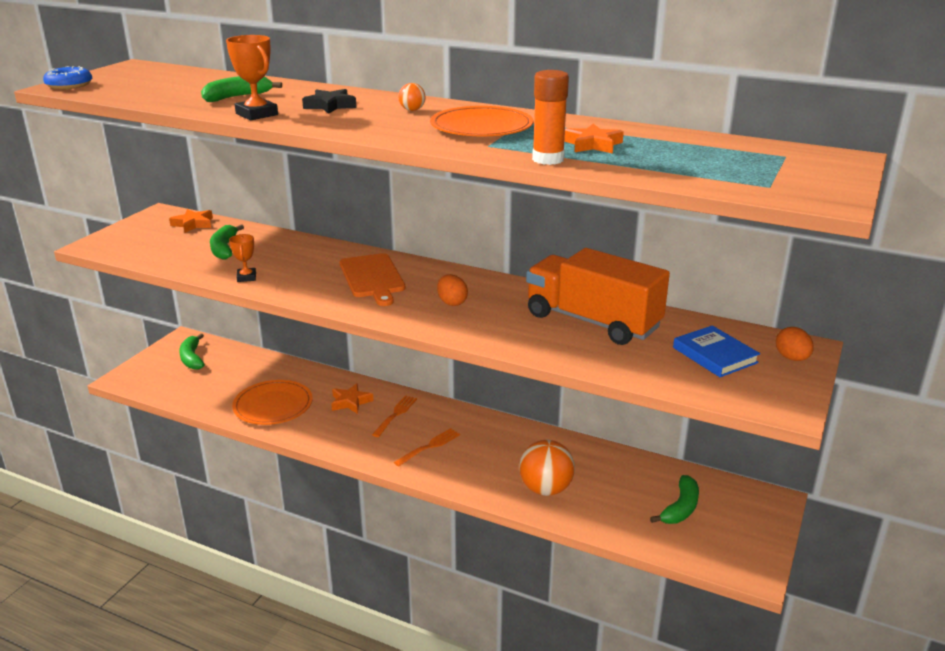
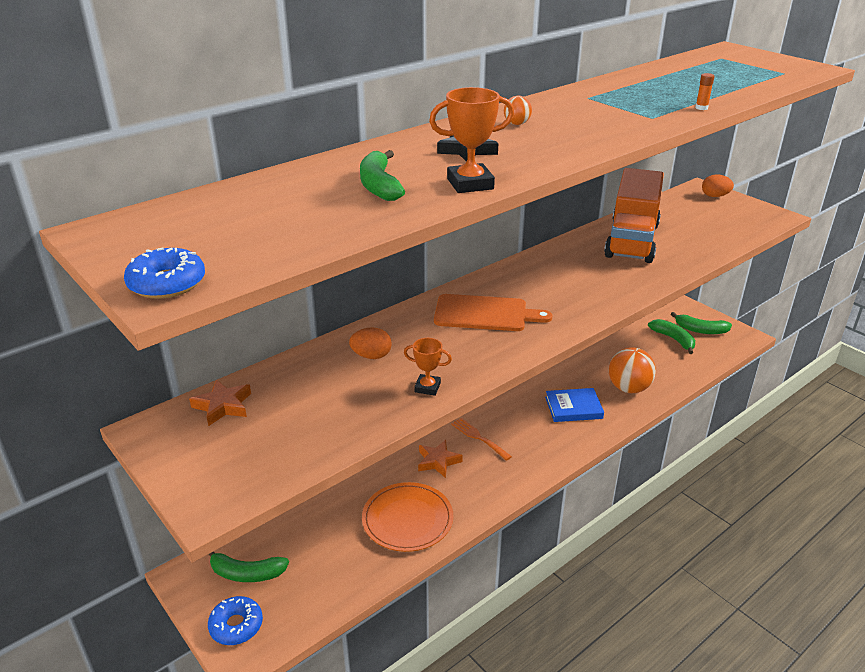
camera: 65 degrees left, 5 degrees up
(146, 369) = (236, 625): none -> blue donut
(224, 249) = (330, 392): green banana -> green banana (700, 330)
(429, 447) = (542, 431): orange fork -> none
(452, 302) = (564, 287): orange egg -> orange egg (371, 356)
(481, 127) = (594, 111): orange plate -> none
(548, 159) = (701, 108): orange glue stick -> orange glue stick, size x0.46
(592, 321) = (632, 240): orange truck -> orange truck turned 45 degrees counterclockwise
(593, 144) = (669, 91): orange star -> none
(715, 355) = (702, 216): blue book -> blue book (573, 408)

